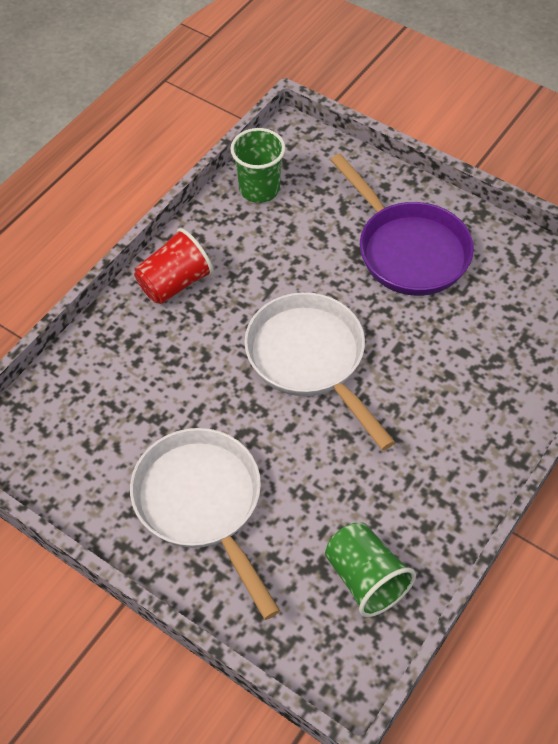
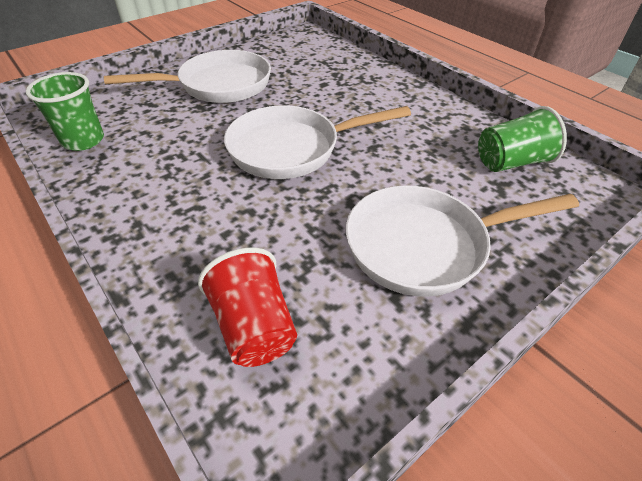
camera: 75 degrees left, 10 degrees down
(175, 283) = (142, 216): red cup -> red cup (254, 327)
(408, 250) = (218, 85): purple pan -> white pan

